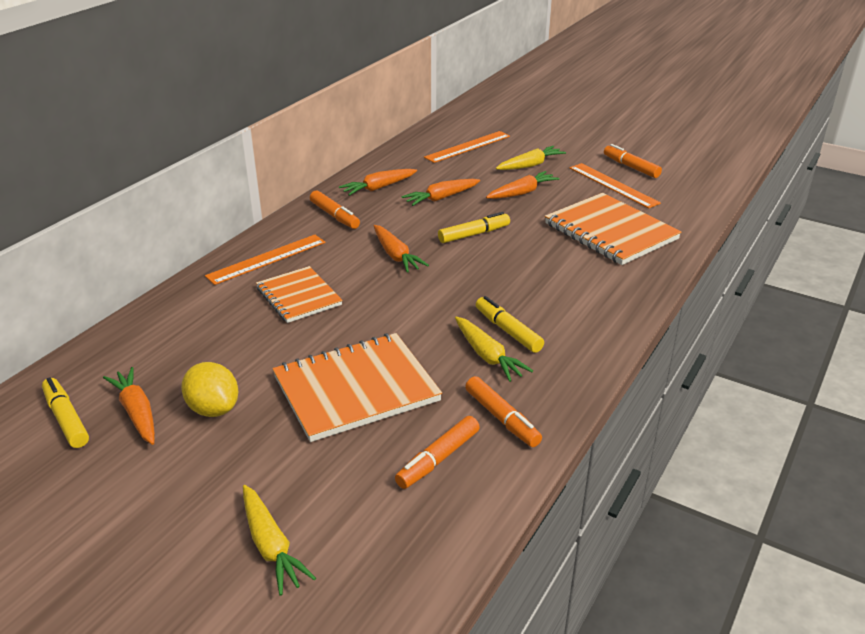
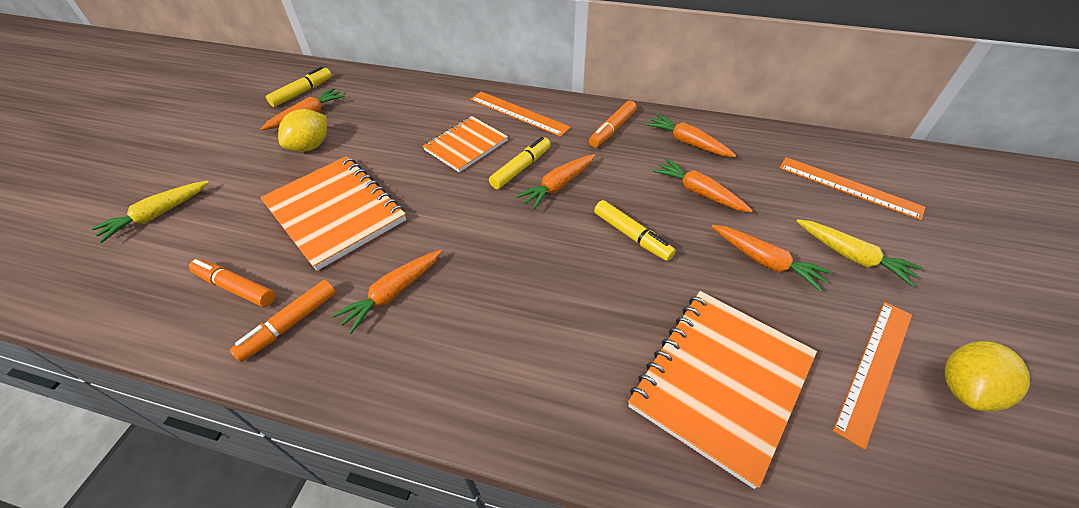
camera: 75 degrees right, 15 degrees up
(487, 356) = (393, 293): yellow carrot -> orange carrot
(508, 331) = (442, 303): yellow marker -> yellow marker (521, 168)
(631, 167) = (964, 388): orange marker -> yellow lemon

